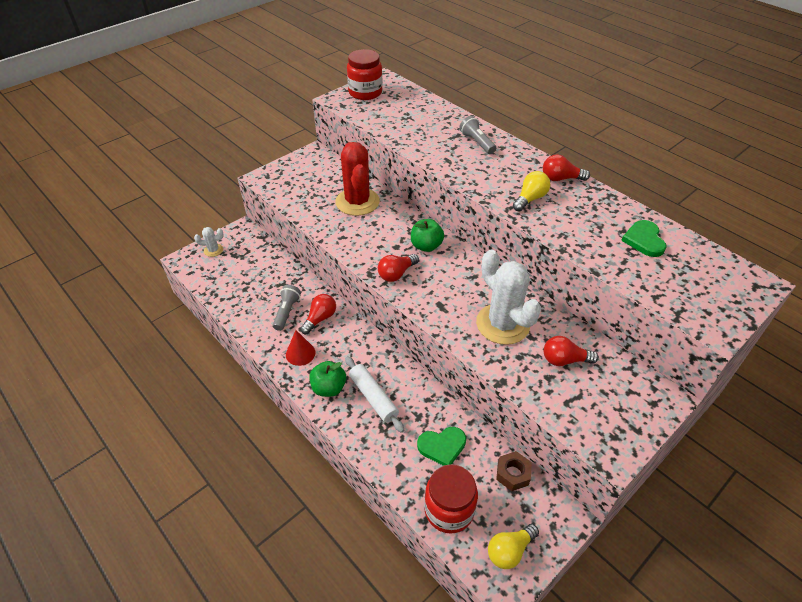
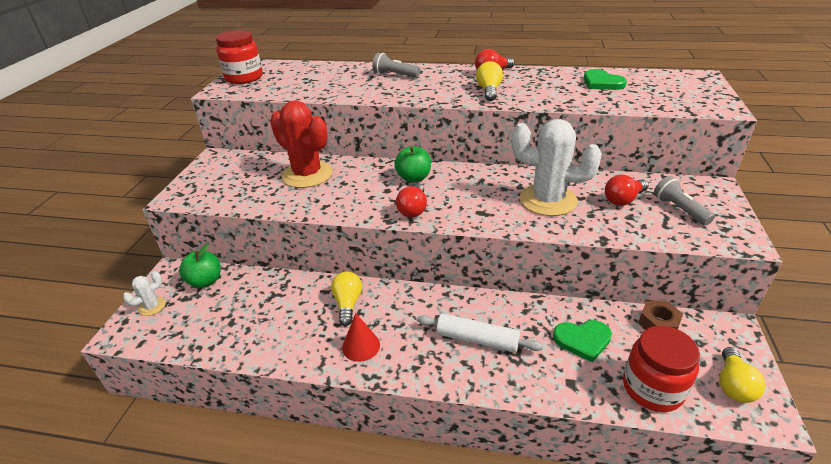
camera: 35 degrees left, 10 degrees down
(287, 312) = (305, 317): grey flashlight -> grey flashlight (679, 209)
(320, 318) = (348, 304): red light bulb -> yellow light bulb
(329, 388) = (425, 359): green apple -> green apple (205, 281)
(442, 446) = (582, 340): green heart -> green heart turned 45 degrees clockwise

